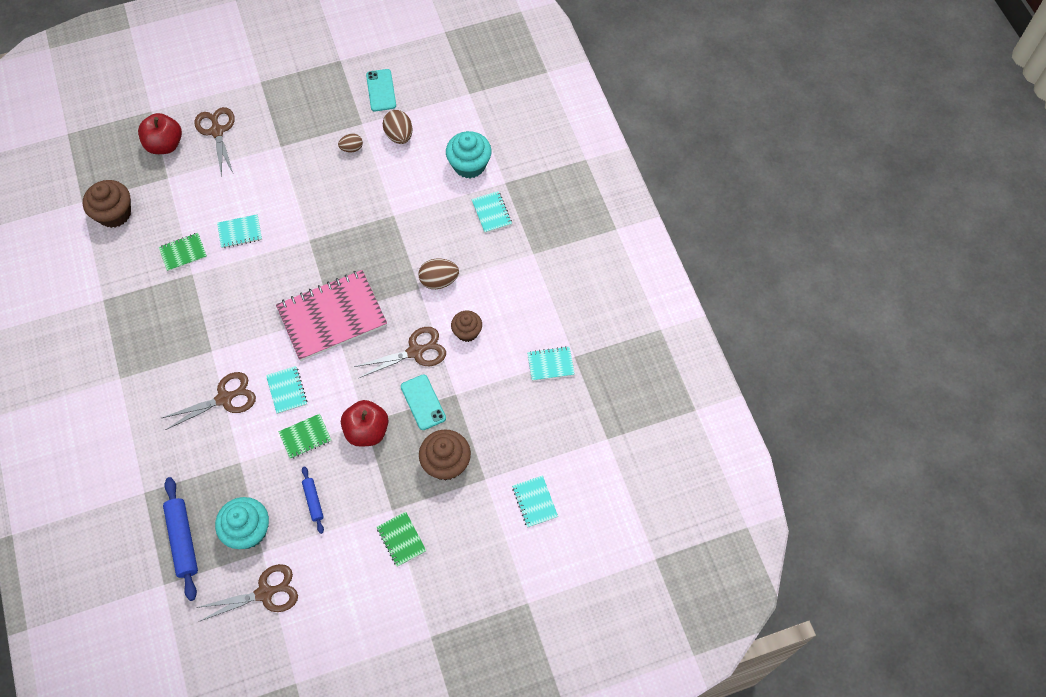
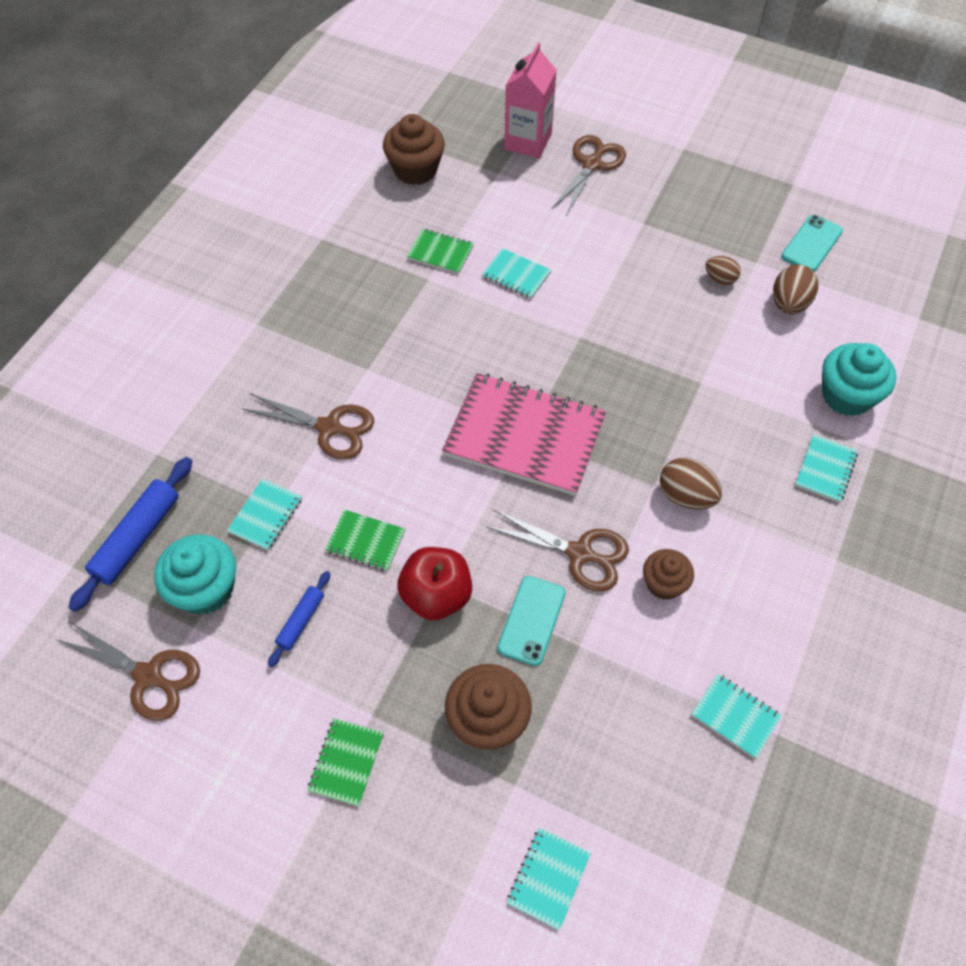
camera: 45 degrees right, 5 degrees down
(165, 145) = (528, 142): red apple -> pink carton
(287, 390) = (398, 474): turquoise notebook -> turquoise notebook (265, 515)

